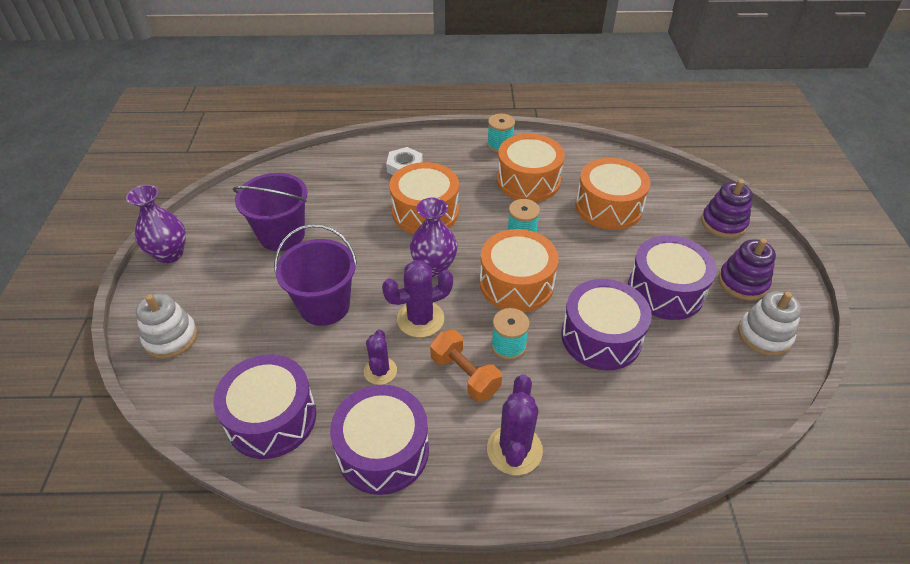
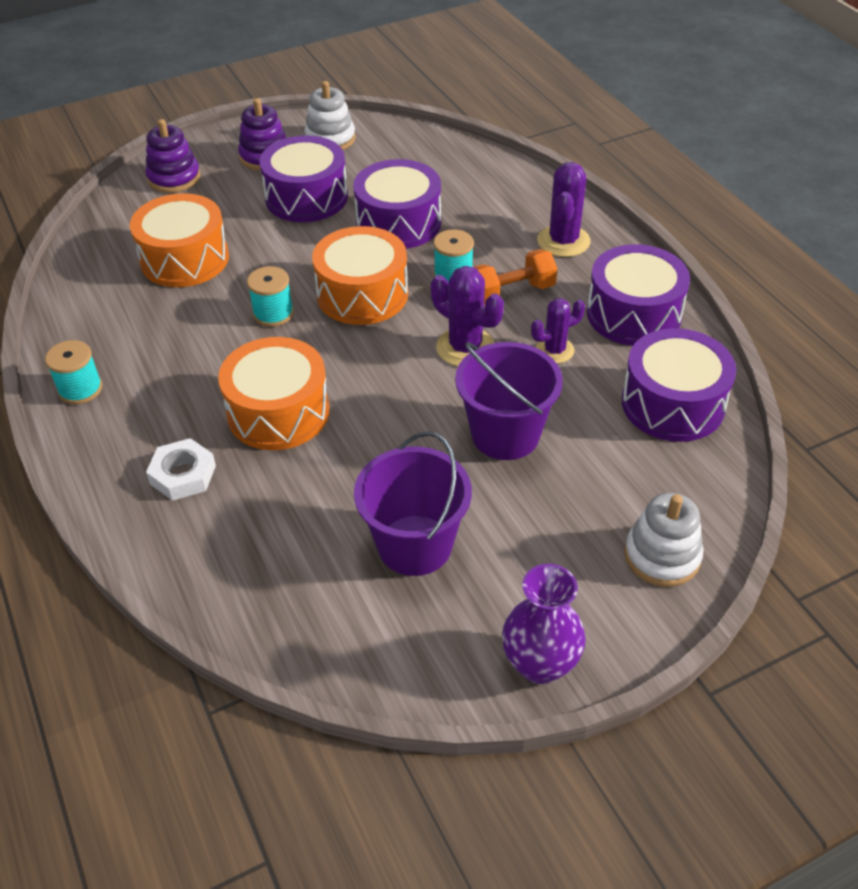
camera: 115 degrees left, 0 degrees up
(434, 267) = (379, 366): purple vase -> none
(465, 375) = (511, 292): orange dumbbell -> orange dumbbell turned 45 degrees clockwise
(514, 450) = (563, 241): purple cactus -> purple cactus turned 60 degrees counterclockwise
(528, 181) = (160, 337): orange drum -> none

